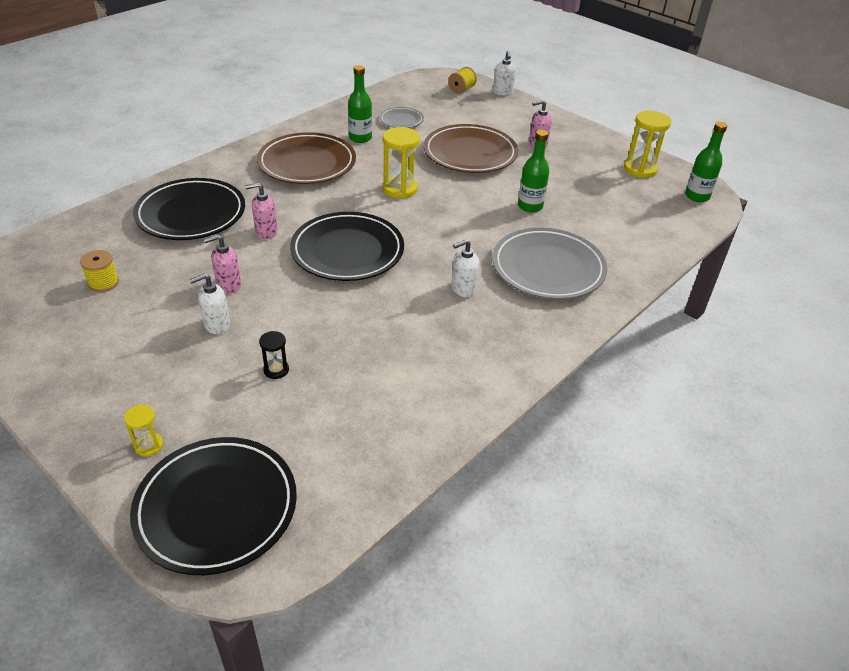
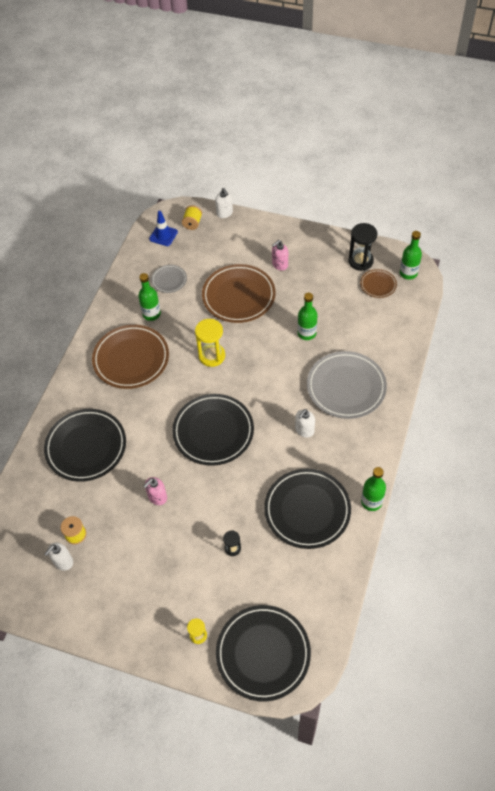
camera: 20 degrees left, 15 degrees up
(217, 325) = (173, 532): white soap dispenser -> white soap dispenser (63, 562)
(266, 232) = (149, 439): pink soap dispenser -> none
(407, 369) = (307, 510): none -> black plate
(423, 89) = (163, 235): none -> blue traffic cone
(505, 394) = (371, 502): none -> green bottle
(640, 169) = (360, 261): yellow hourglass -> black hourglass
(650, 194) = (378, 285): none -> brown plate

